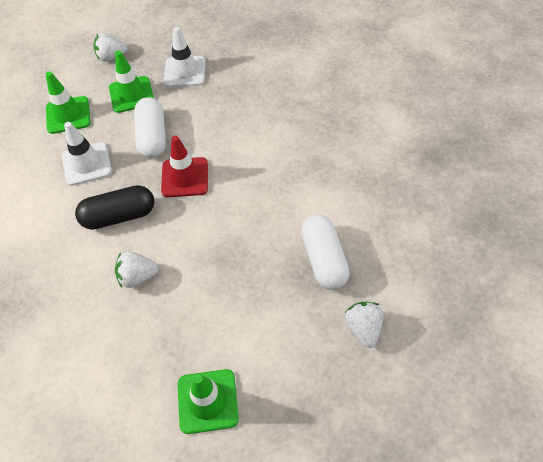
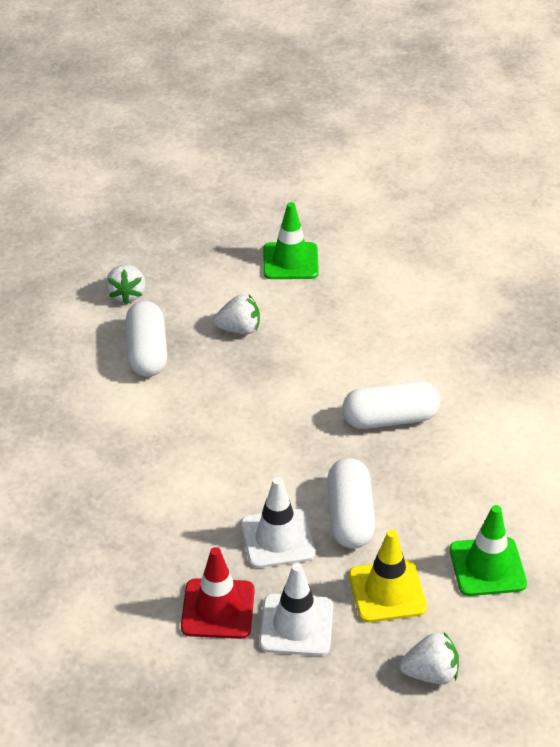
camera: 175 degrees left, 15 degrees down
(87, 164) = (443, 488): white traffic cone -> white traffic cone (277, 539)
(119, 216) = (390, 419): black capsule -> white capsule
(131, 94) = (387, 591): green traffic cone -> yellow traffic cone
(138, 276) = (362, 357): white strawberry -> white strawberry (239, 329)
(185, 177) = (303, 456): red traffic cone -> red traffic cone (218, 609)

